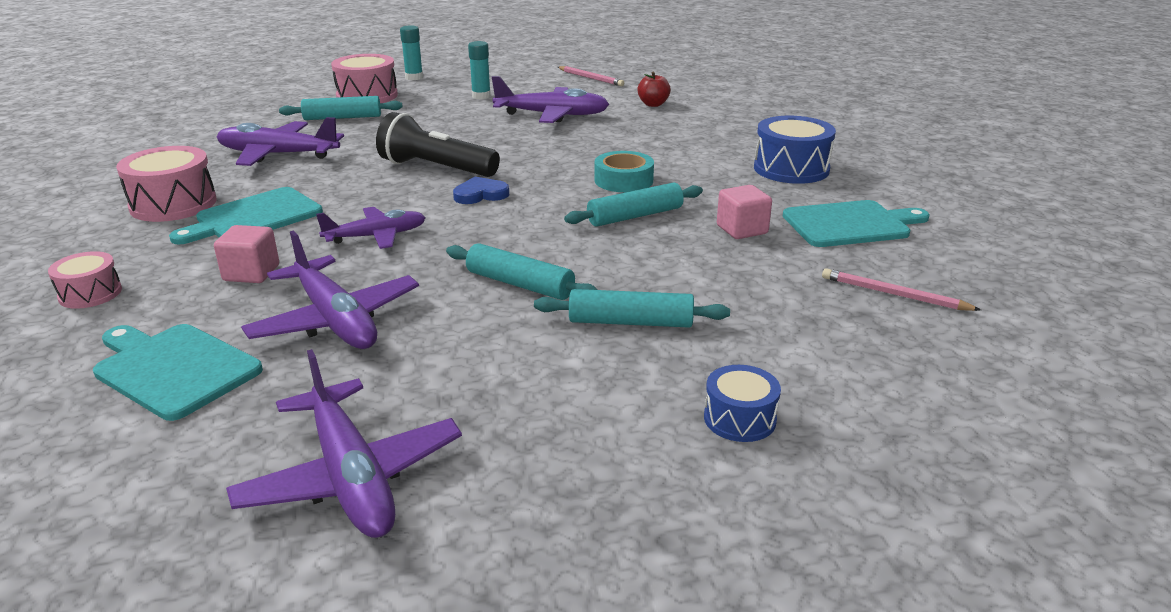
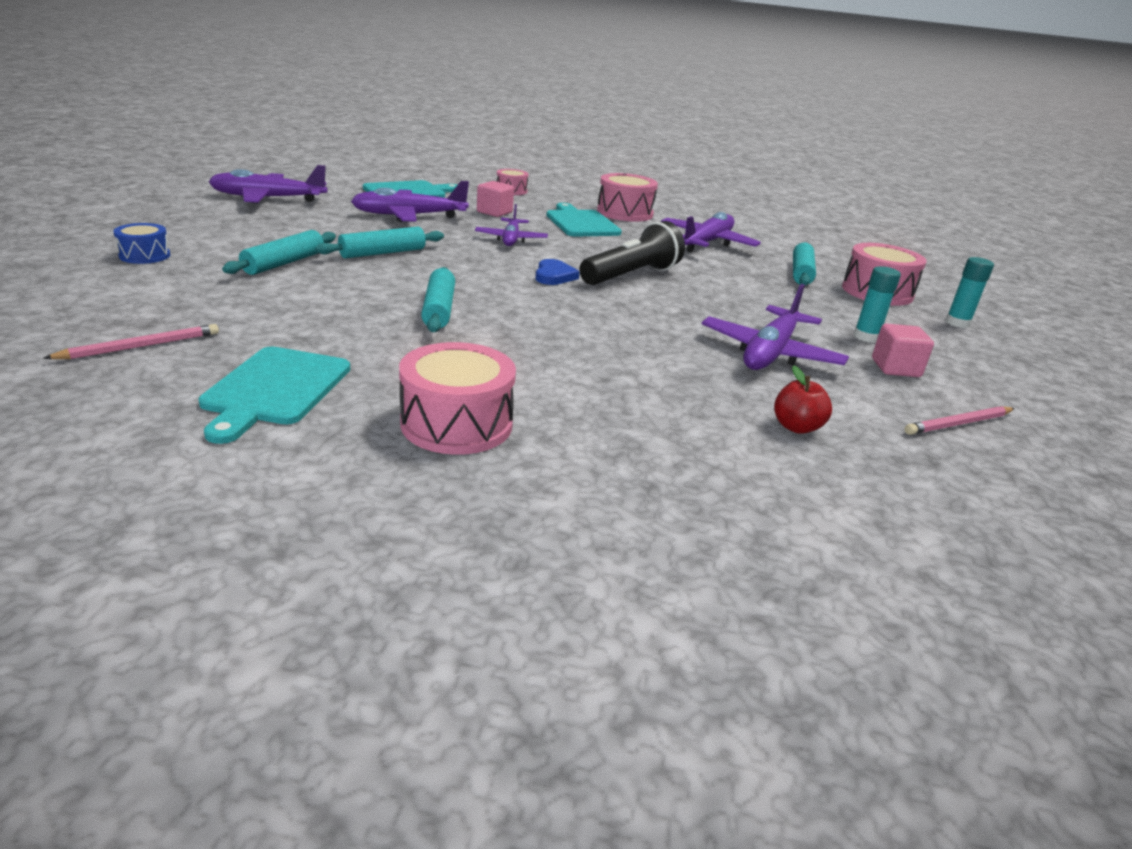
camera: 110 degrees right, 0 degrees up
(623, 180) = (526, 329): turquoise tape -> none
(742, 230) = (348, 337): pink cube -> pink cube (895, 368)
(791, 169) = (456, 424): blue drum -> pink drum

